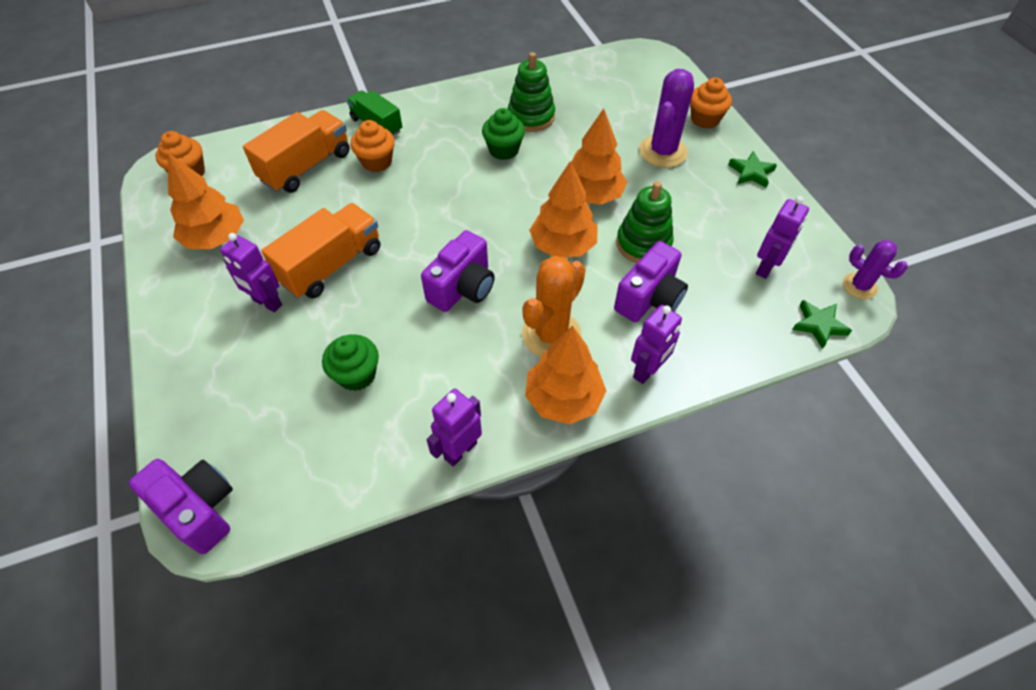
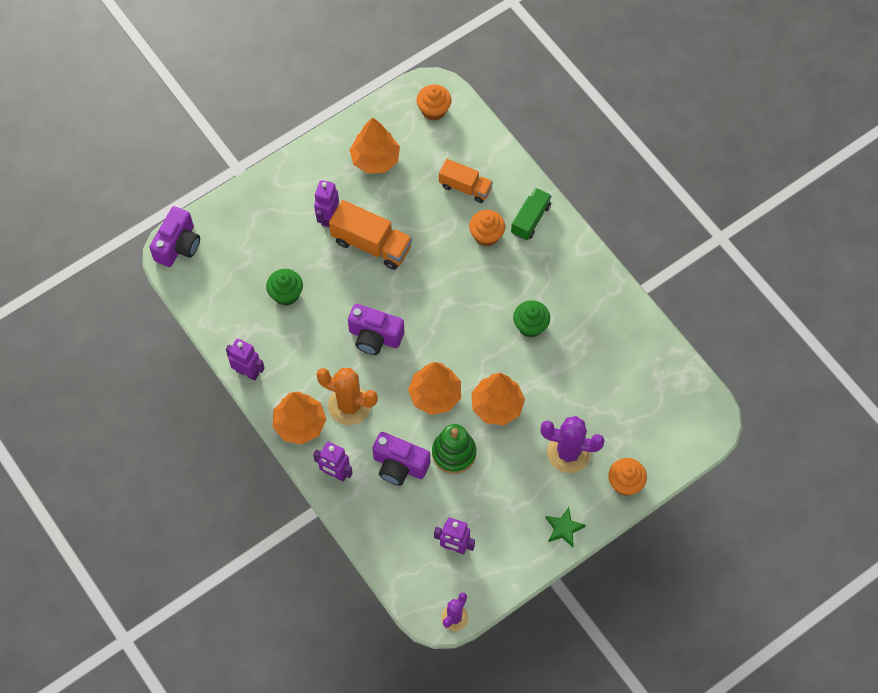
camera: 75 degrees right, 10 degrees up
(306, 167) = (465, 187): orange truck -> orange truck, size x0.66
(531, 117) = (581, 337): green stacking toy -> none
(819, 325) = (407, 587): green star -> none

